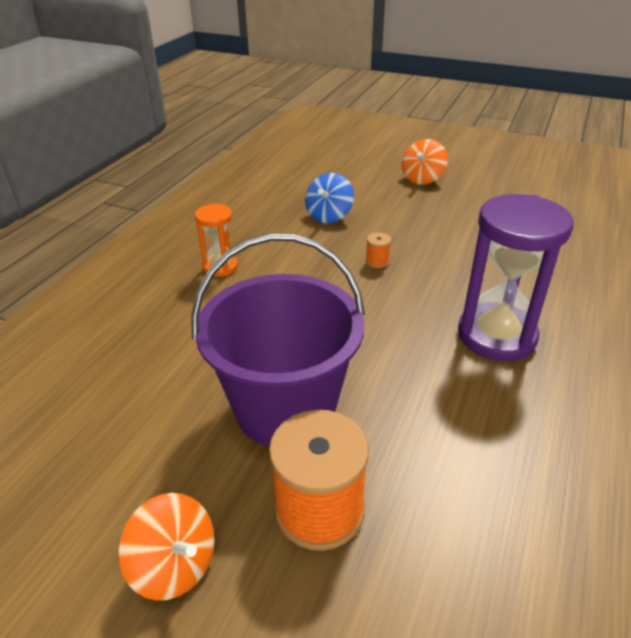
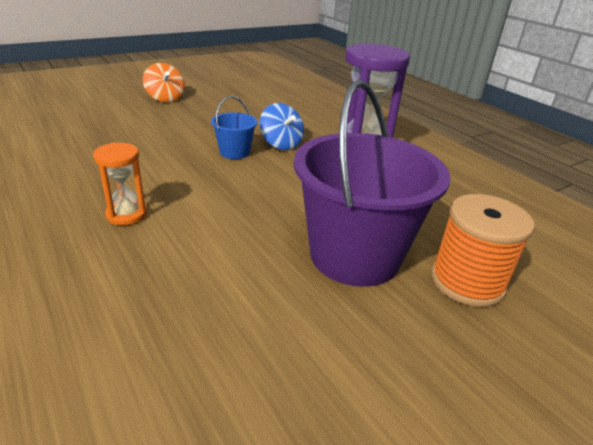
camera: 60 degrees left, 5 degrees down
(175, 565) = (487, 380): orange spinning top -> none
(329, 216) = (145, 143): blue spinning top -> blue spinning top (281, 144)
(377, 261) = (234, 152): orange spool -> blue bucket

